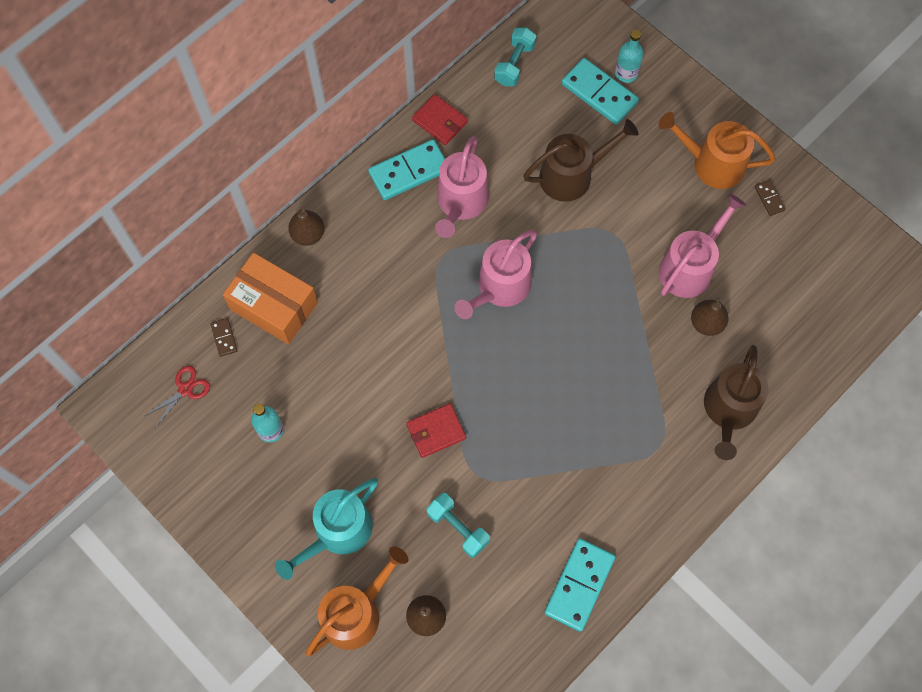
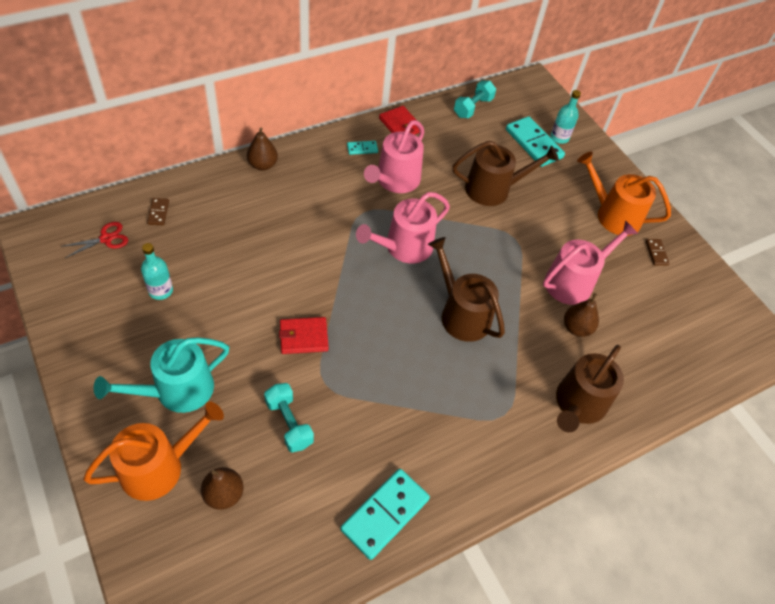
camera: 10 degrees right, 15 degrees down
(274, 306) = (210, 203): orange box -> none
(409, 171) = (362, 149): turquoise domino -> turquoise domino, size x0.48
(585, 348) = (461, 314): none -> brown watering can

